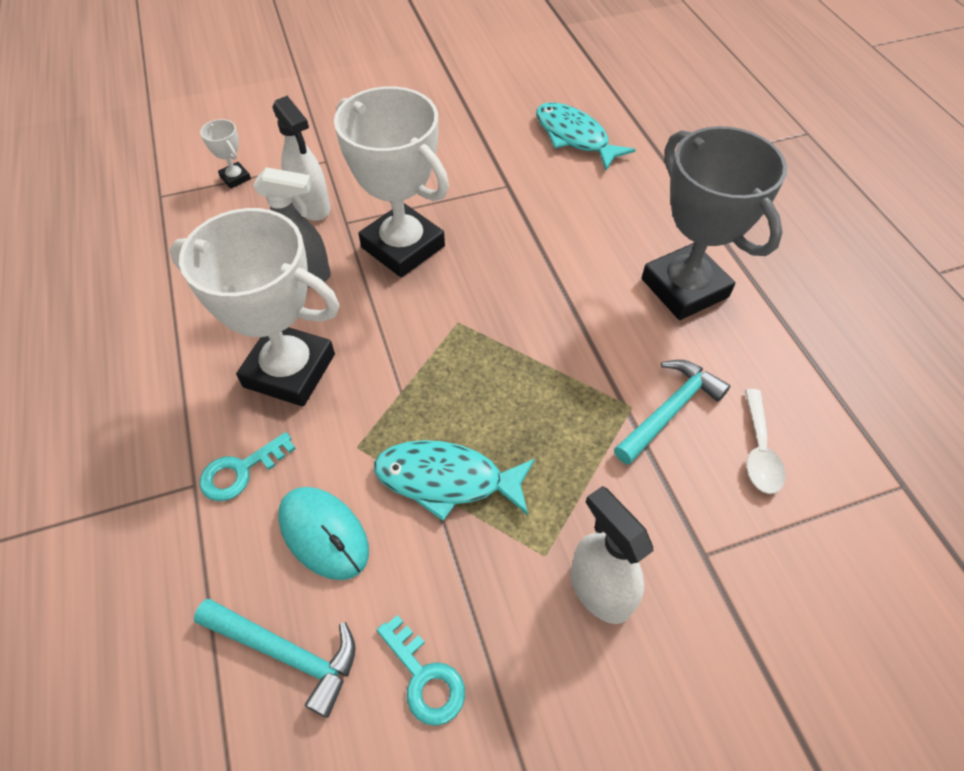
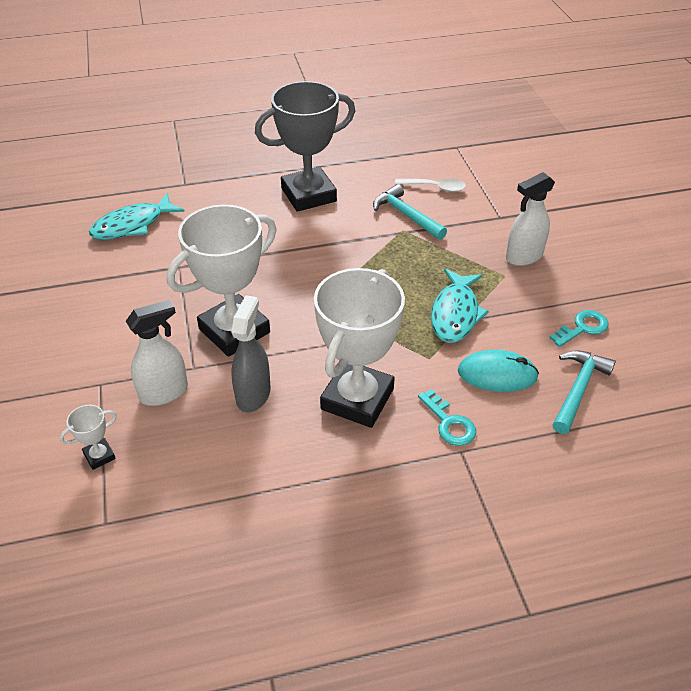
camera: 85 degrees left, 10 degrees down
(324, 534) = (497, 374): turquoise mouse -> turquoise mouse turned 45 degrees clockwise

